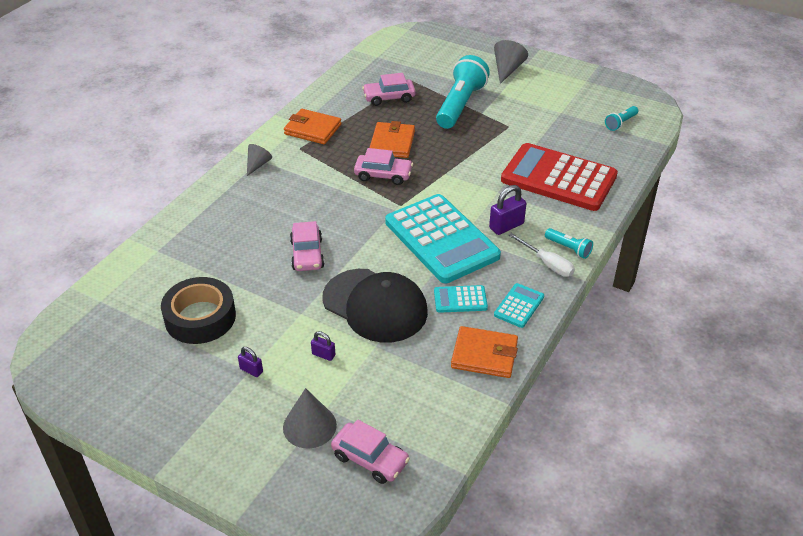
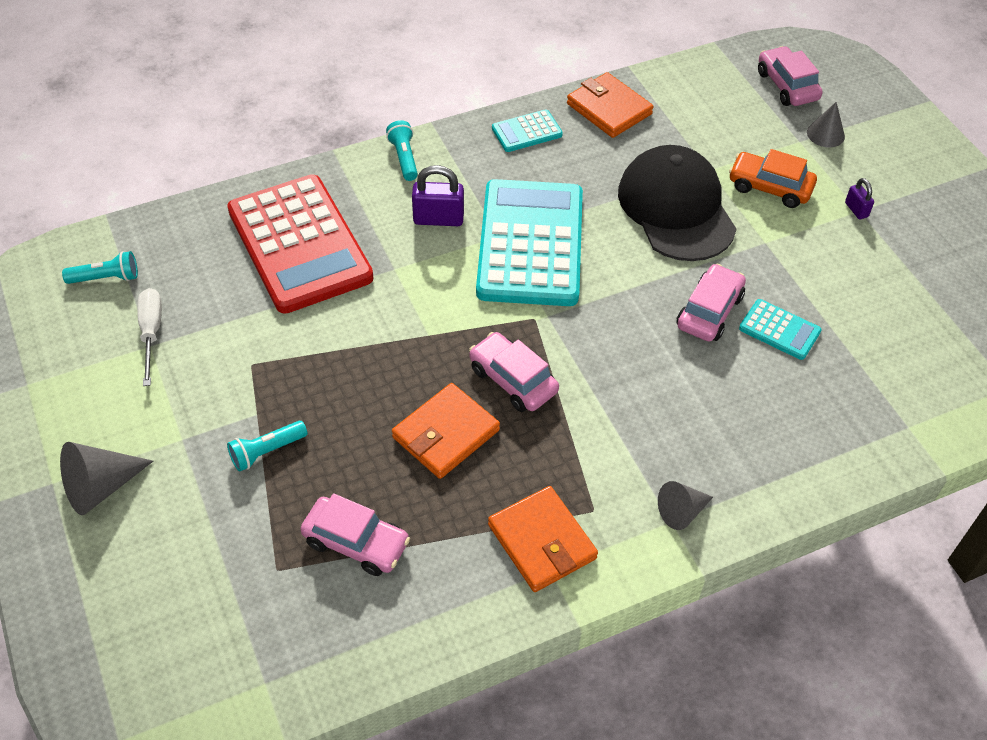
camera: 145 degrees left, 10 degrees up
(200, 317) = (887, 297): black tape -> none
(309, 426) = (825, 134): grey cone -> grey cone, size x0.66
(323, 354) = (769, 187): purple padlock -> orange car
(460, 105) = (266, 452): turquoise flashlight -> turquoise flashlight, size x0.46
(460, 299) = (579, 168): turquoise calculator -> turquoise calculator (779, 330)
(547, 264) = (447, 155): white screwdriver -> white screwdriver (151, 333)

